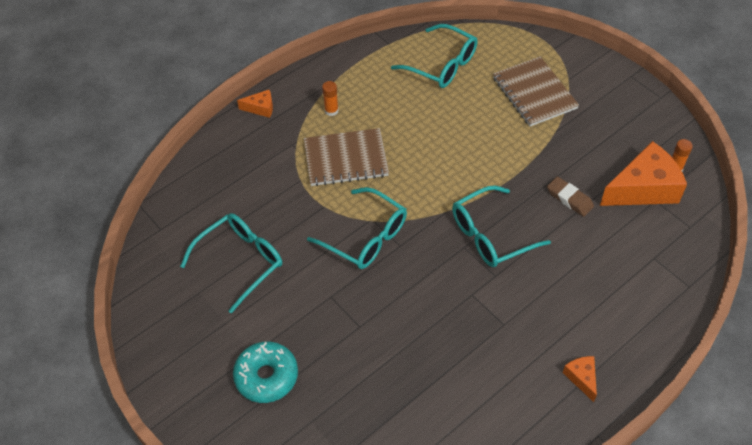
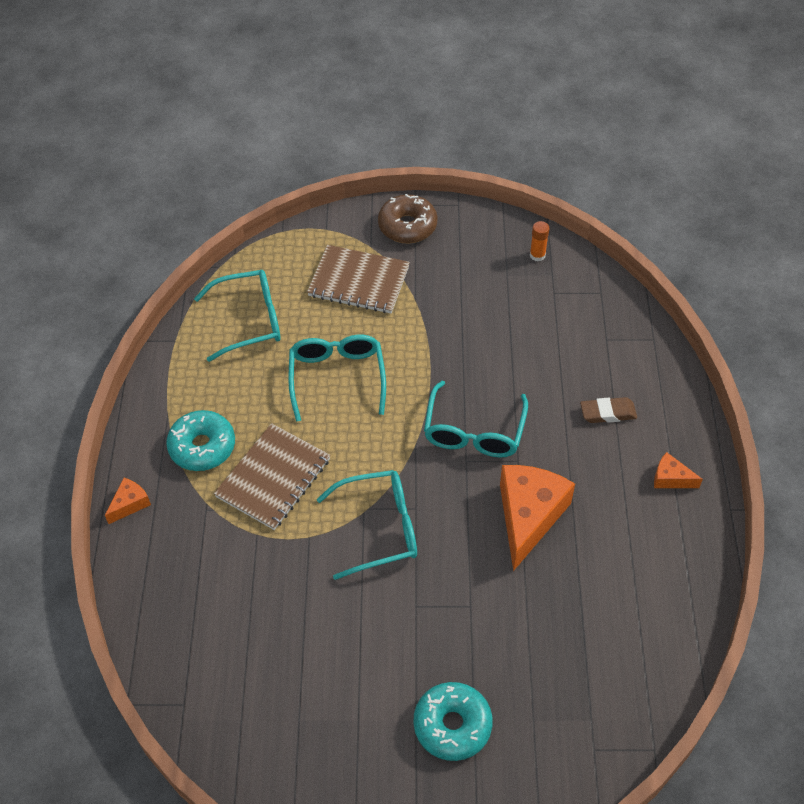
camera: 50 degrees left, 0 degrees up
(241, 261) = (300, 655): turquoise glasses -> turquoise glasses (337, 377)
(331, 111) = (202, 447): orange glue stick -> turquoise donut
(569, 199) = (494, 347): brown eraser -> brown eraser (608, 413)
(608, 85) = (407, 226): none -> brown donut
(643, 188) = (535, 291): orange cheese -> orange cheese (529, 516)

